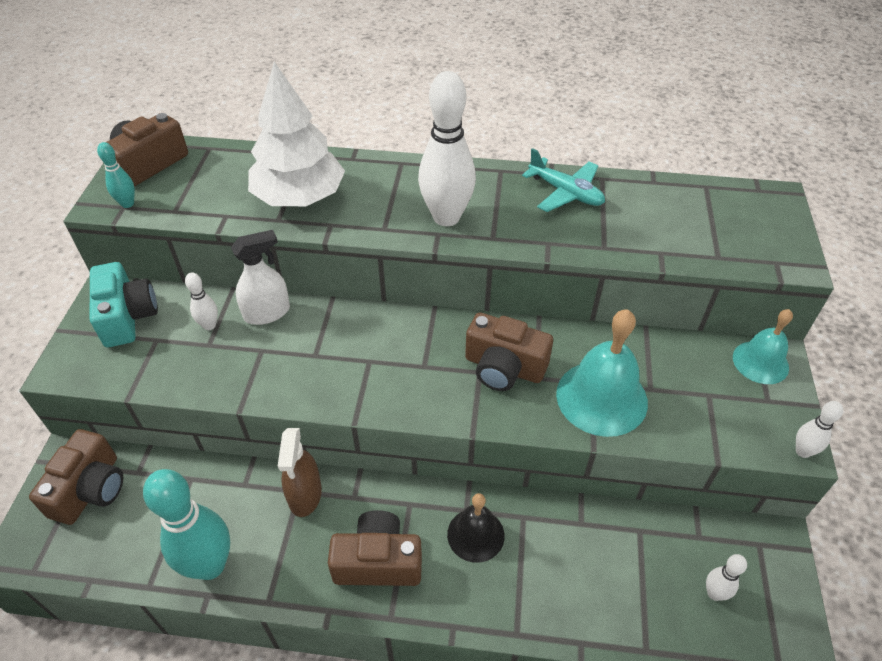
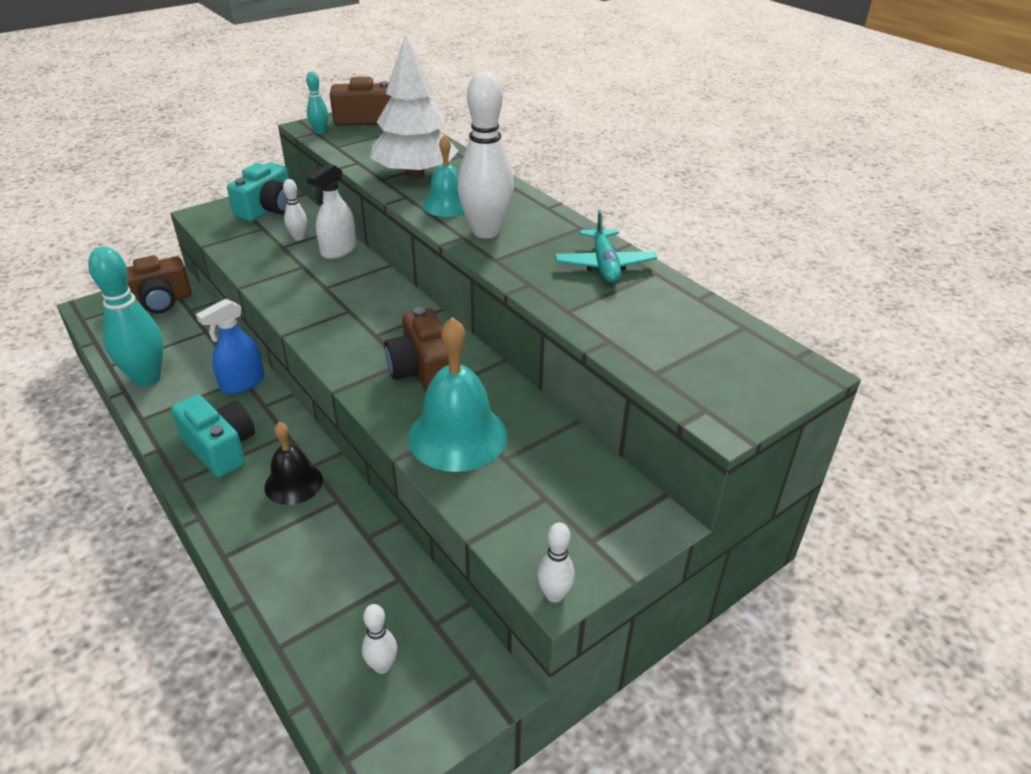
camera: 45 degrees right, 10 degrees down
(267, 313) = (338, 250): white spray bottle -> white spray bottle turned 105 degrees clockwise
(305, 495) = (242, 383): brown spray bottle -> blue spray bottle
(378, 561) = (220, 448): brown camera -> turquoise camera
(760, 362) = (635, 513): turquoise bell -> turquoise bell (447, 205)

